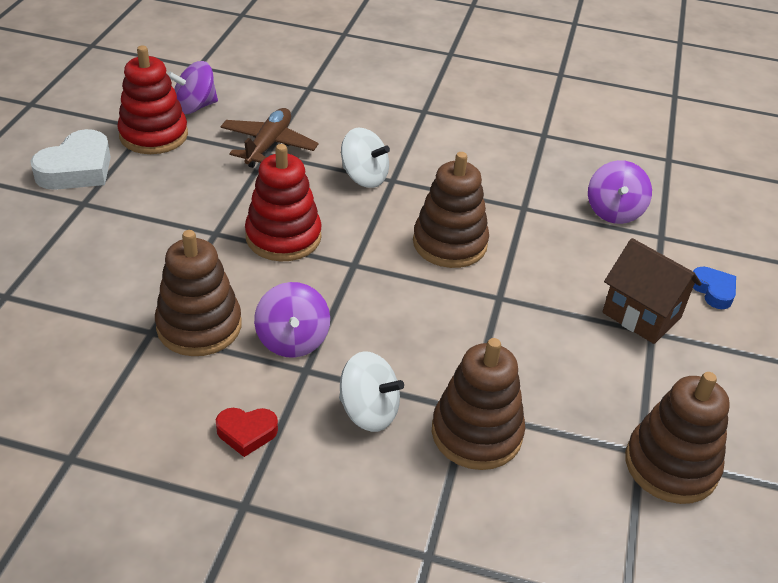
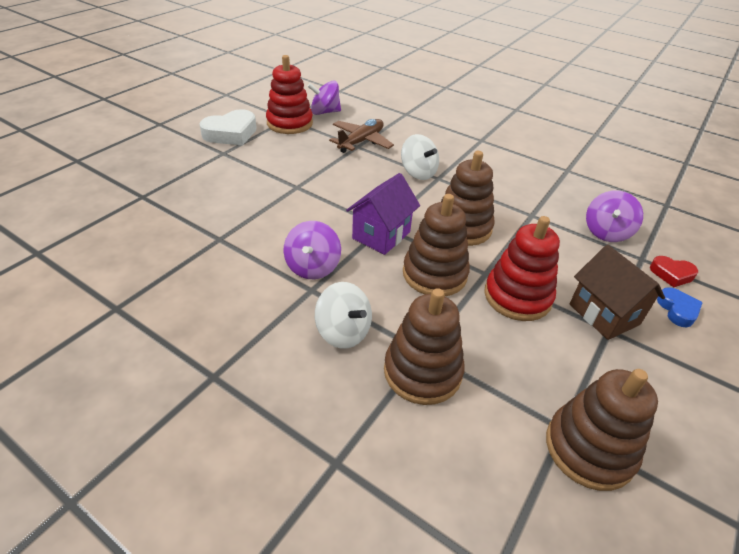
camera: 20 degrees right, 0 degrees up
(199, 326) = (253, 242): brown stacking toy -> brown stacking toy (434, 274)
(246, 433) = (245, 323): red heart -> red heart (671, 274)
(283, 237) = (342, 198): red stacking toy -> red stacking toy (517, 296)
(357, 277) = (381, 235): none -> purple house

